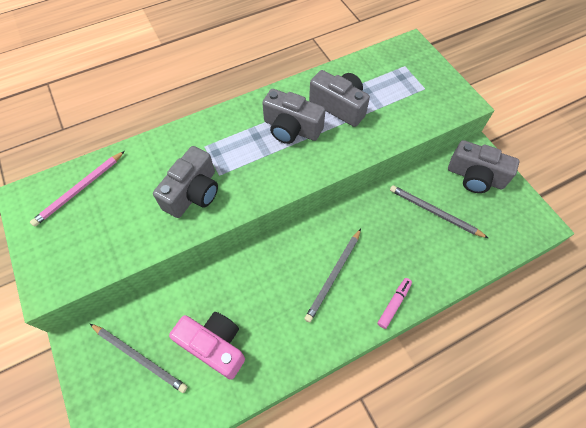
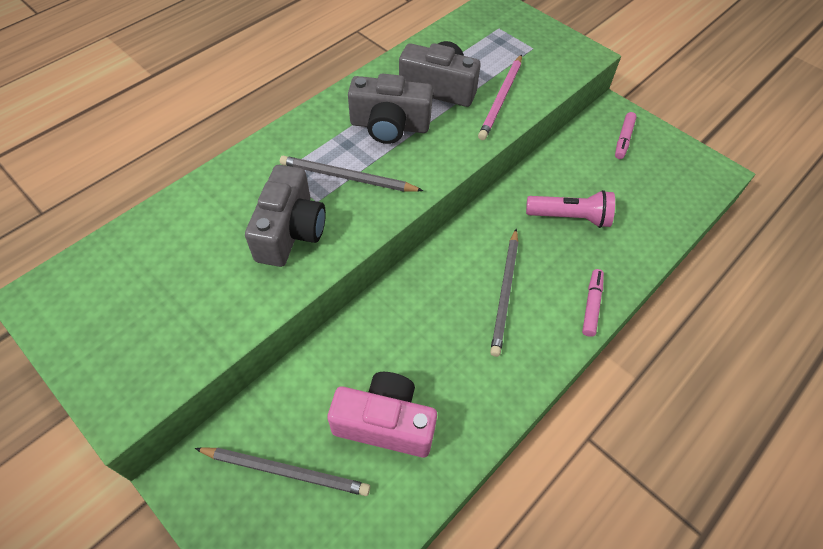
camera: 20 degrees left, 5 degrees down
(79, 189) = (122, 267): pink pencil -> pink pencil (501, 99)
(406, 230) = (570, 217): none -> pink flashlight
(434, 212) = (594, 189): grey pencil -> grey pencil (347, 177)
(475, 177) = (623, 139): grey camera -> pink marker

